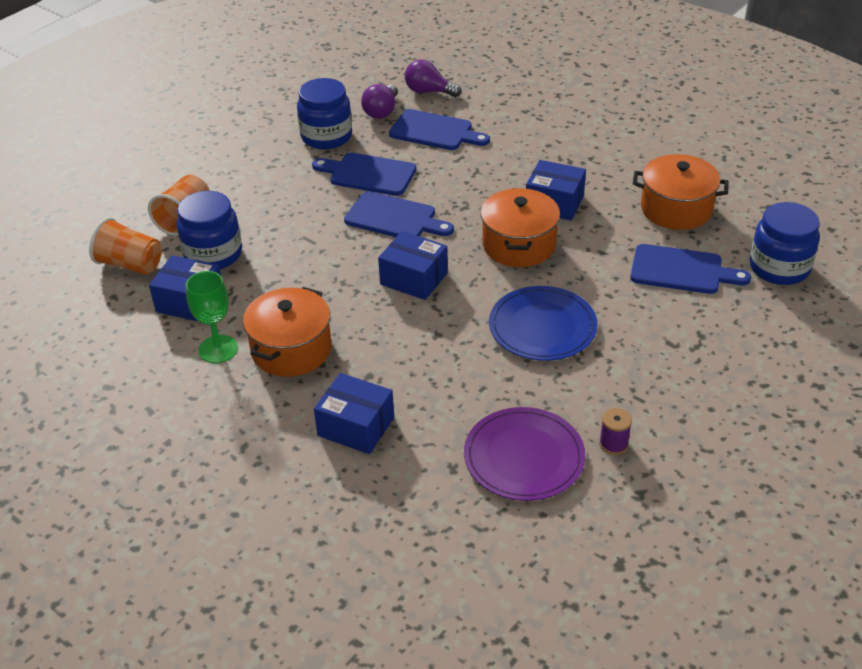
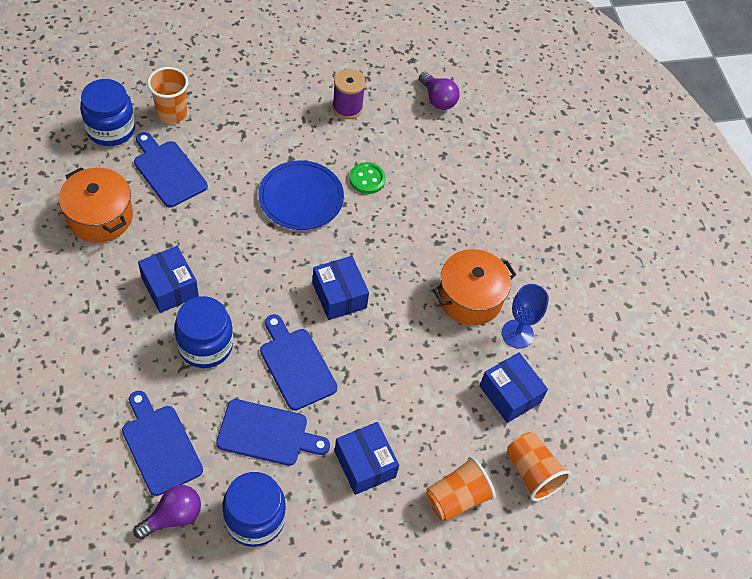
camera: 150 degrees left, 15 degrees up
(213, 254) = (461, 433): blue jar -> blue jar (205, 345)
(218, 349) = (517, 334): green goblet -> blue goblet
(356, 426) = (474, 215): blue box -> blue box (365, 464)
(368, 174) = (267, 434): blue cutting board -> blue cutting board turned 45 degrees counterclockwise
(429, 92) = (102, 512): purple light bulb -> purple light bulb (437, 99)
(502, 385) = (367, 179): none -> green button
(519, 245) = (239, 270): orange pot -> none
(524, 457) = (401, 134): purple plate -> none
(613, 444) = (347, 108): purple spool -> purple spool, size x1.57
(757, 315) = (172, 113): none -> orange cup

